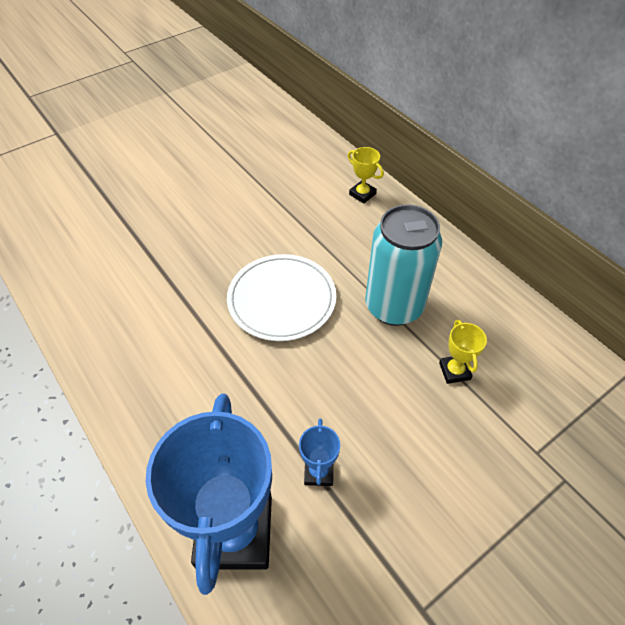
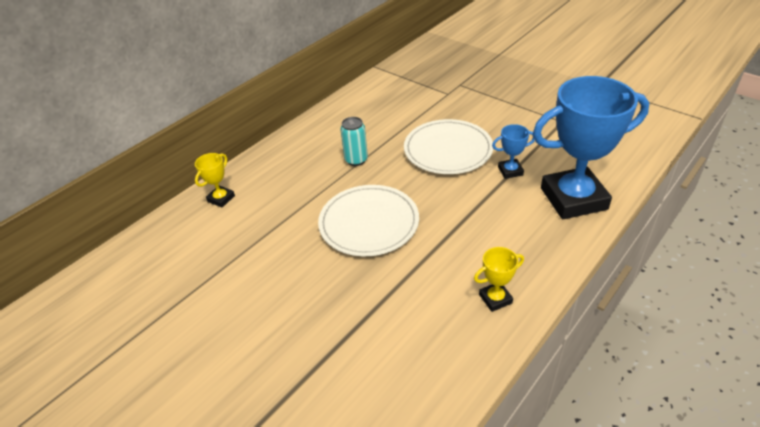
camera: 100 degrees left, 10 degrees down
(387, 409) = (448, 150): none -> white plate
(394, 306) = (356, 160): turquoise can -> turquoise can, size x0.49
(454, 371) = (404, 126): yellow trophy -> yellow trophy (495, 299)

